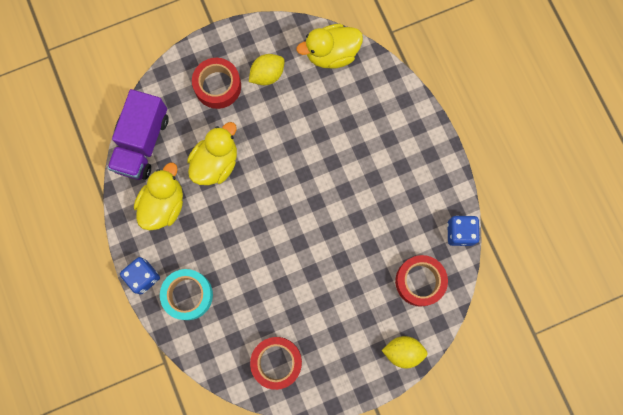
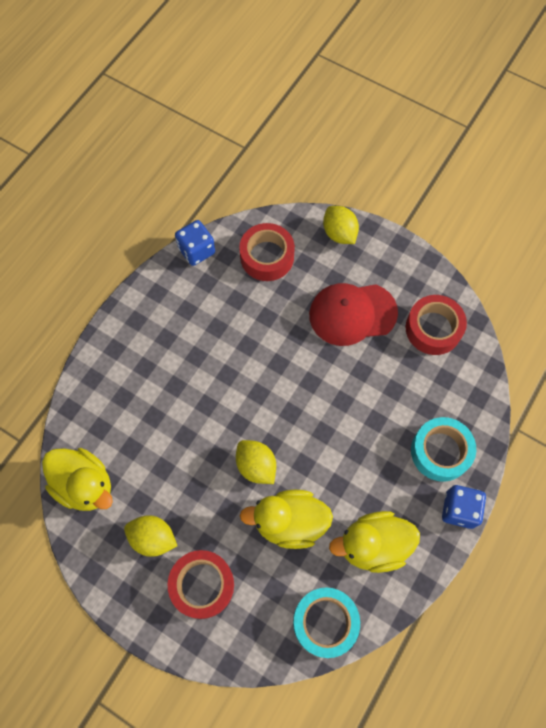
camera: 125 degrees left, 10 degrees down
(142, 143) = (325, 622): purple truck -> turquoise tape
(267, 167) = (256, 466): none -> yellow lemon
(329, 311) = (352, 314): none -> red cap

